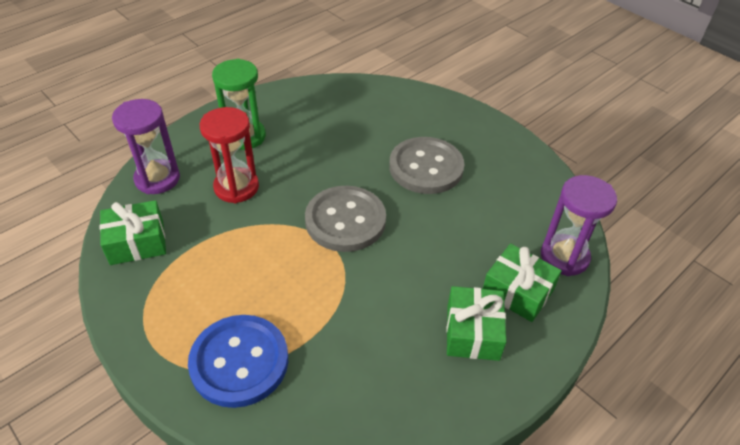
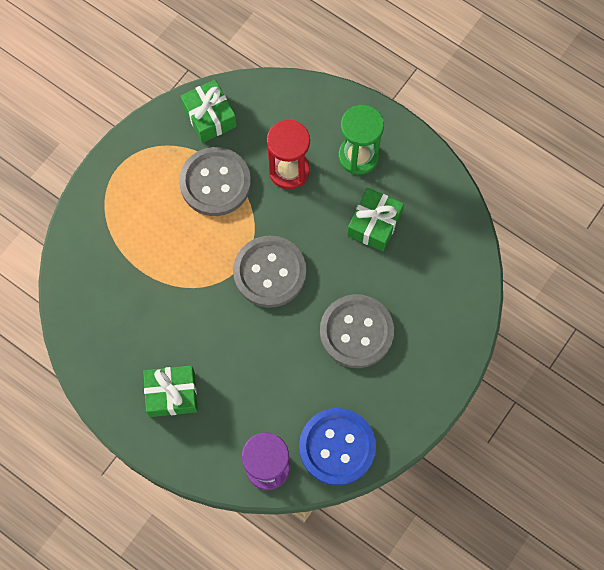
camera: 80 degrees right, 25 degrees up
(157, 179) = (283, 103): purple hourglass -> none
(221, 250) = (215, 183): none -> grey button
(239, 362) = (115, 229): blue button -> blue button (337, 447)
(517, 291) = (220, 428): green gift -> green gift (374, 224)

